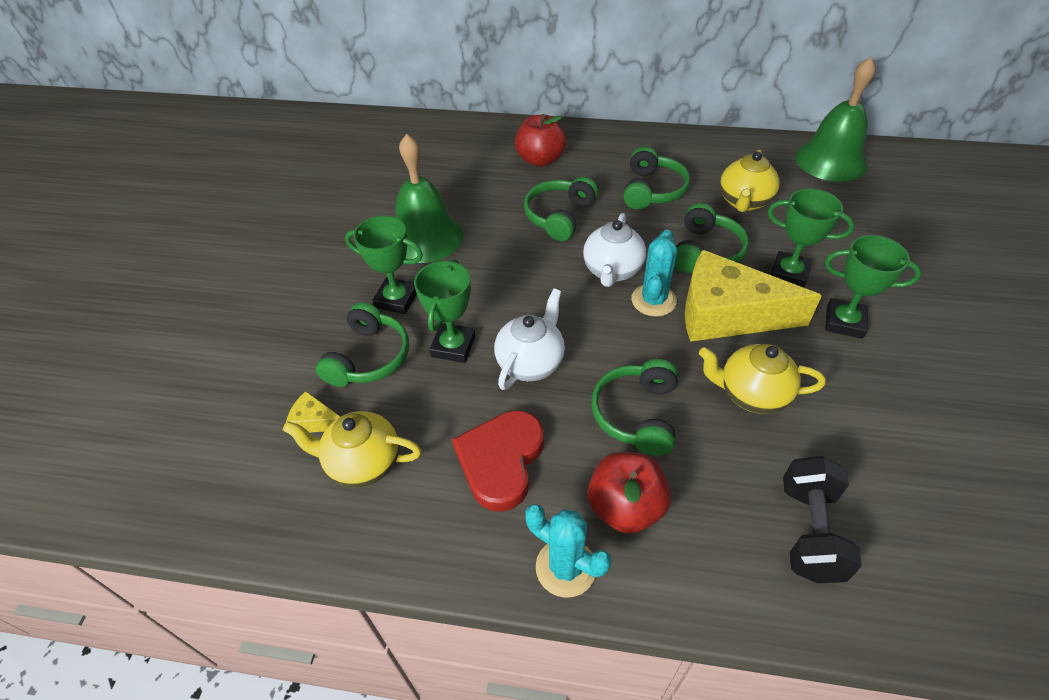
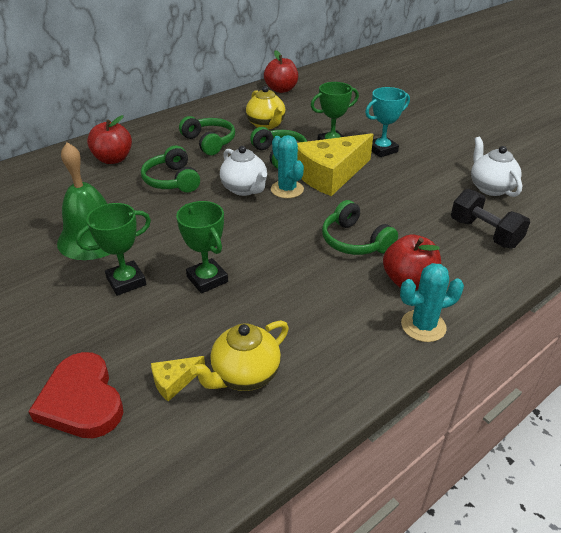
camera: 50 degrees left, 10 degrees down
(369, 357) = (157, 323): green headphones -> none
(501, 461) = (322, 309): red heart -> red heart (82, 400)
(531, 363) = (266, 256): white teapot -> white teapot (490, 188)
(752, 394) = (389, 199): yellow teapot -> none
(831, 160) = (281, 89): green bell -> red apple
(844, 322) = (382, 150): green trophy -> turquoise trophy

